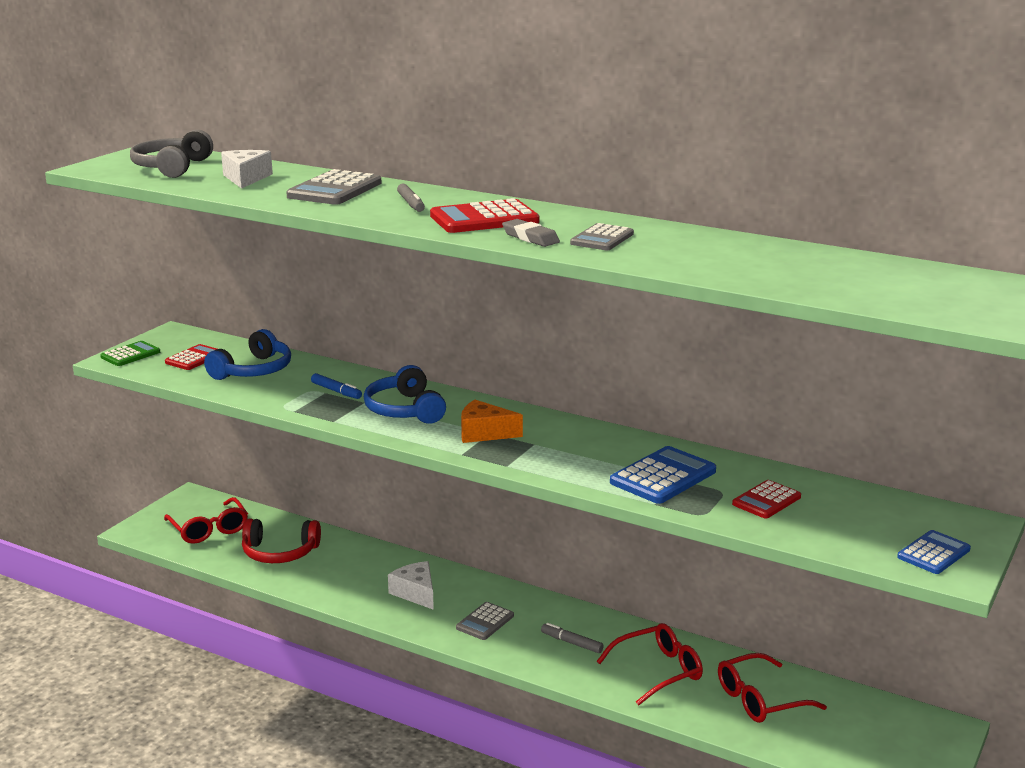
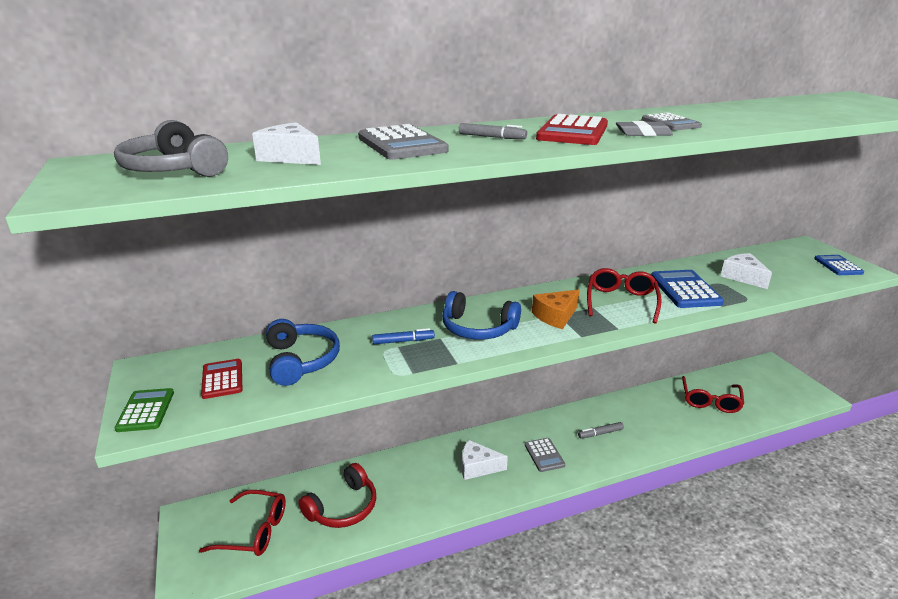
camera: 50 degrees left, 5 degrees up
(658, 671) = (657, 418): red glasses -> red glasses (621, 301)
(766, 500) = (743, 277): red calculator -> white cheese

